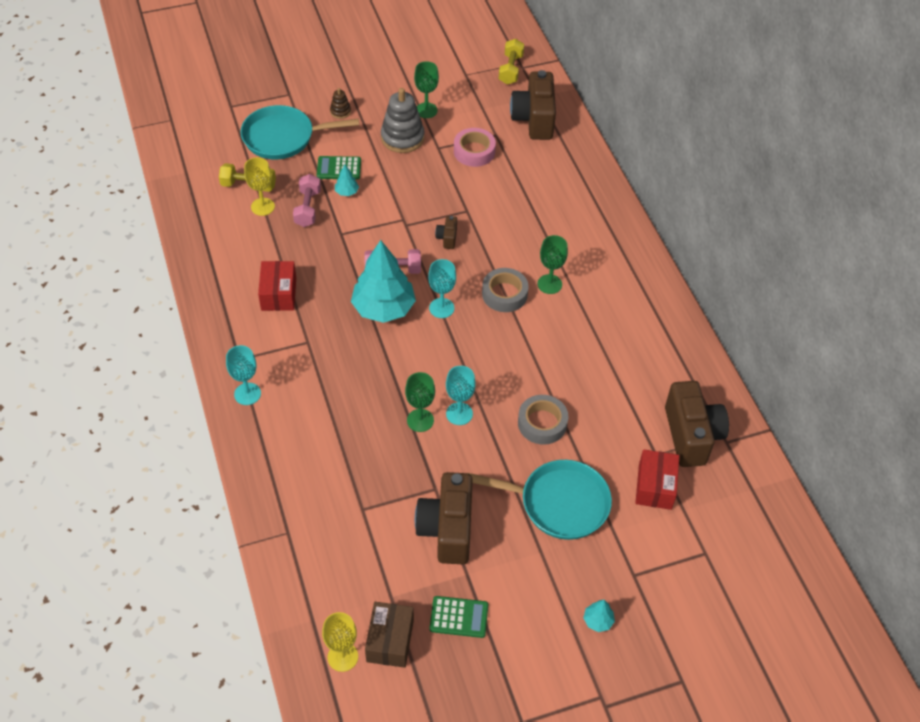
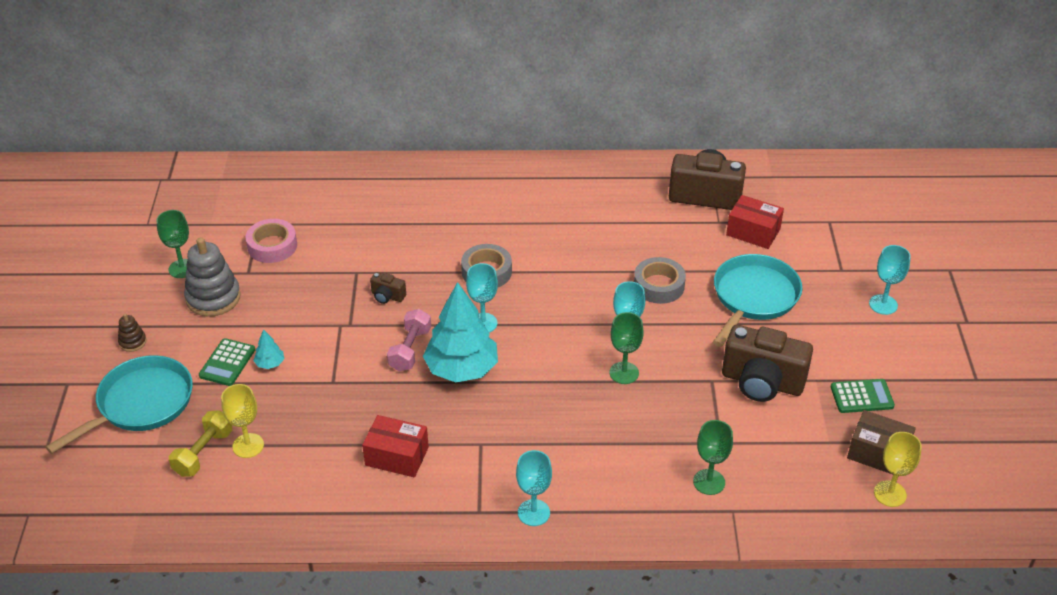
camera: 70 degrees left, 10 degrees down
(283, 137) = (141, 404): turquoise pan -> turquoise pan turned 150 degrees counterclockwise
(307, 208) = (275, 404): pink dumbbell -> none
(459, 617) = (861, 396): green calculator -> green calculator turned 60 degrees clockwise
(510, 69) = (165, 188): yellow dumbbell -> none
(534, 119) = (254, 190): brown camera -> none
(549, 284) = (489, 237): green goblet -> green goblet (709, 482)
(598, 621) = (883, 304): turquoise tree -> turquoise goblet

